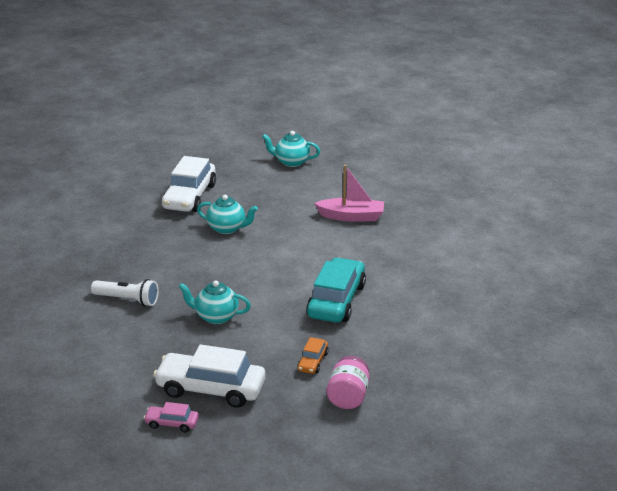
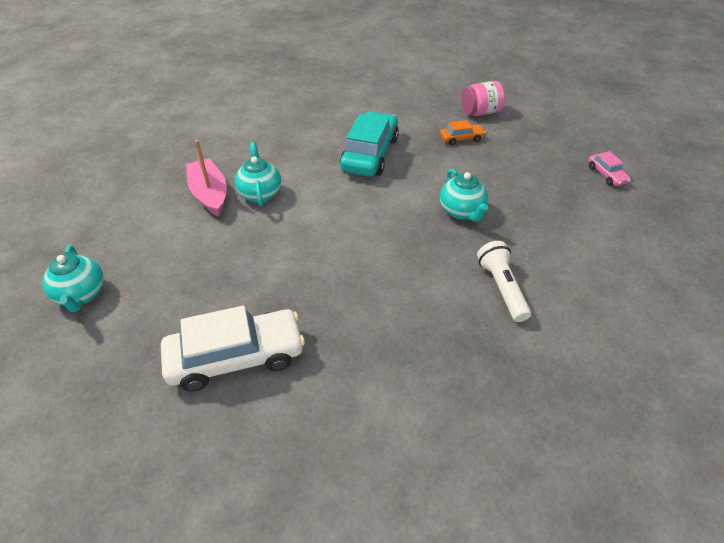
camera: 120 degrees left, 15 degrees up
(211, 389) = (549, 173): white car -> none
(227, 228) = (297, 278): turquoise teapot -> turquoise teapot (260, 193)
(336, 301) = (370, 154): turquoise car -> turquoise car turned 120 degrees clockwise

